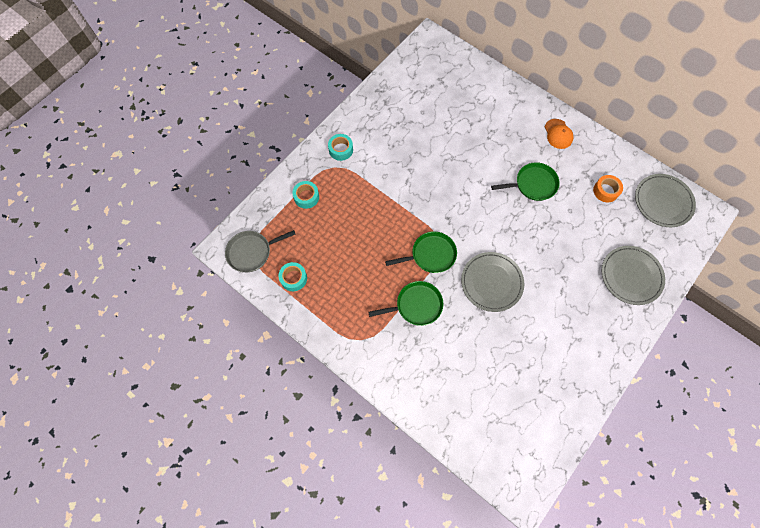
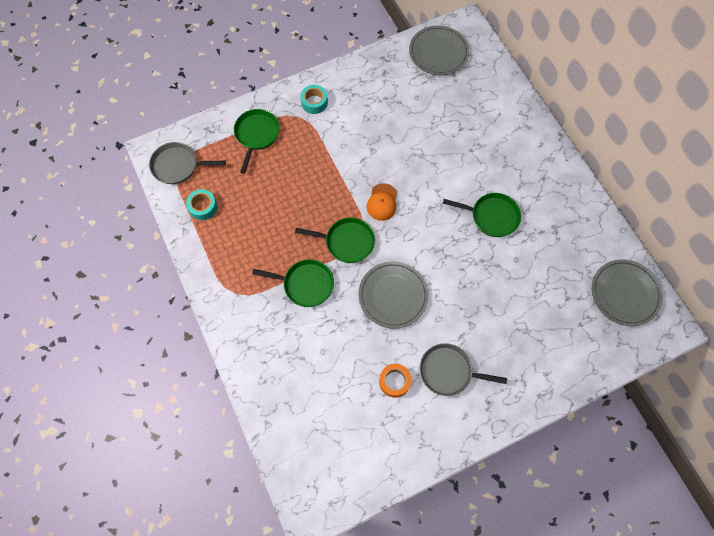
camera: 25 degrees right, 0 degrees up
(306, 197) = (256, 135): turquoise tape -> green pan
(558, 134) = (548, 176): orange cap -> orange cap (382, 202)
(567, 324) = (448, 371): none -> grey pan
(605, 191) = (567, 256): orange tape -> orange tape (394, 381)
(631, 276) = (544, 354): grey plate -> grey plate (438, 52)

